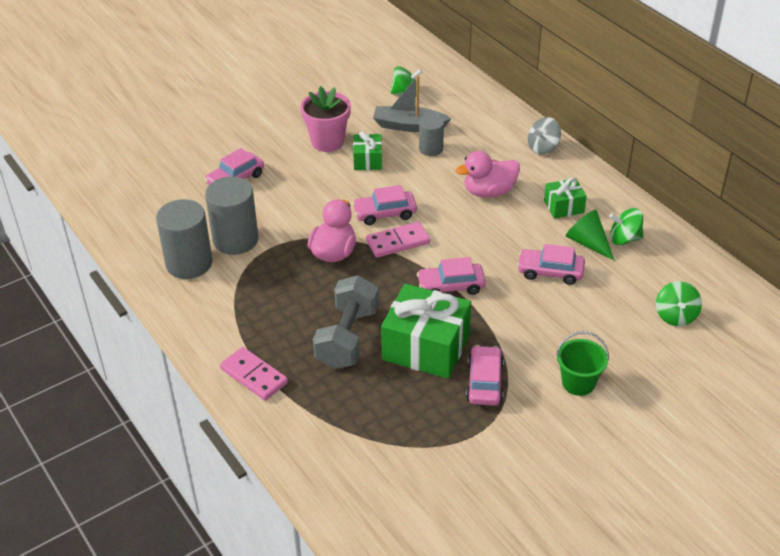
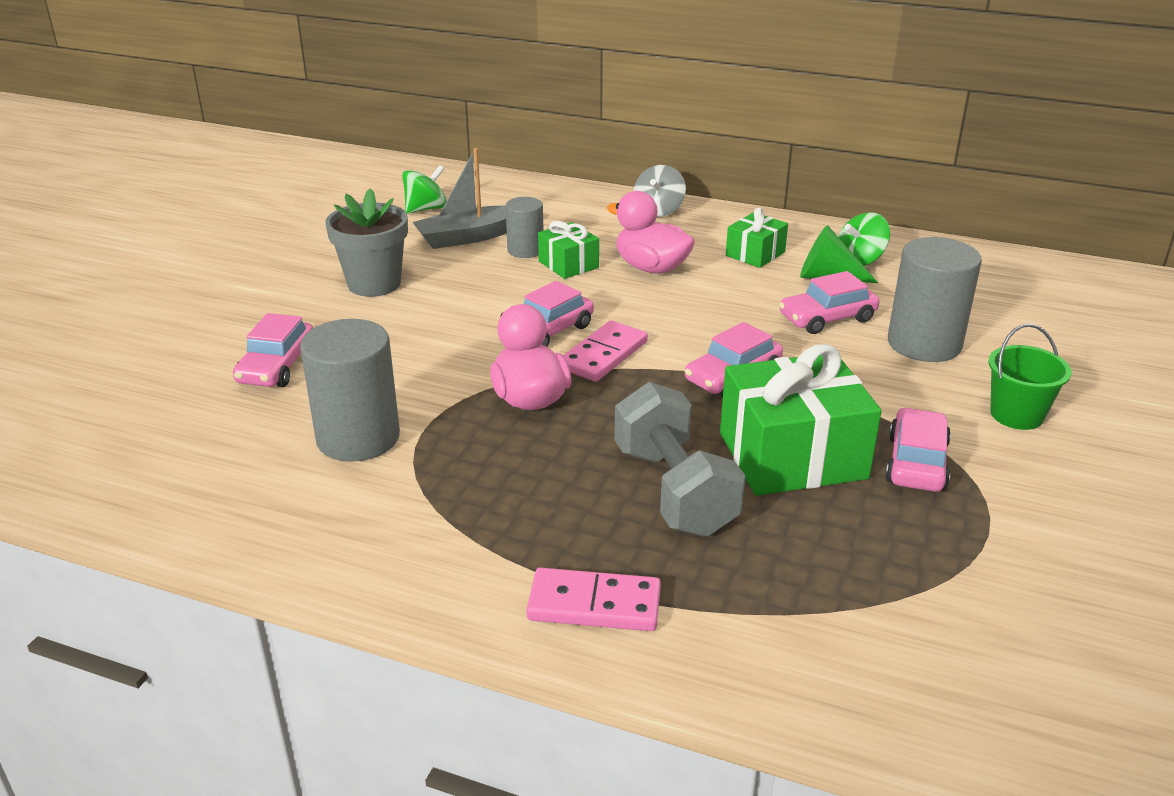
camera: 35 degrees left, 10 degrees down
(189, 263) = (310, 497): grey cylinder -> grey cylinder (924, 344)
(327, 142) = (374, 284): pink flower pot -> grey flower pot
(367, 160) = (455, 285): green gift -> green gift (568, 264)
(484, 382) = (916, 463): pink car -> pink car turned 45 degrees clockwise
(489, 192) = (651, 268): pink duck -> pink duck turned 90 degrees clockwise
(675, 316) = (1012, 309): green spinning top -> none

